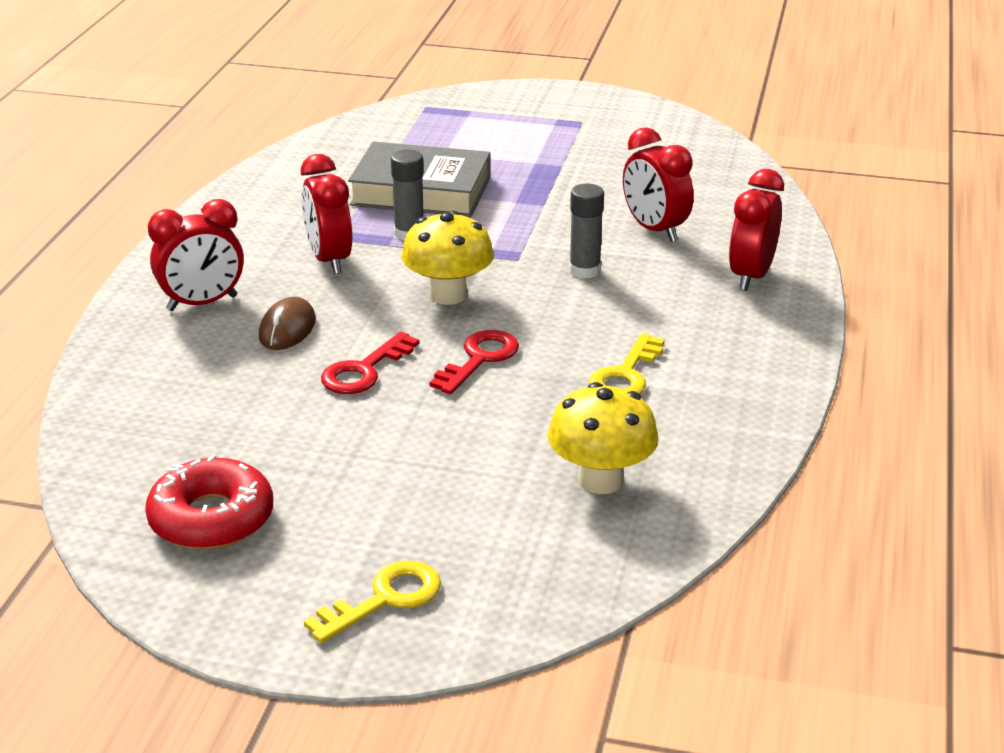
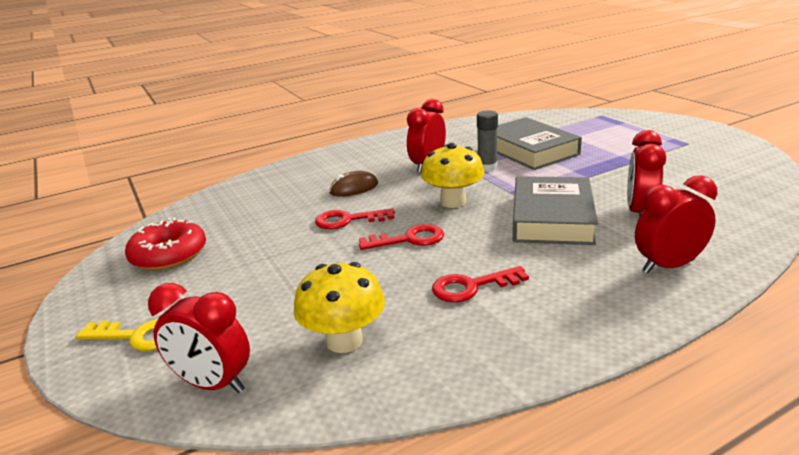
camera: 50 degrees right, 5 degrees down
(202, 303) = (343, 165): red clock -> red clock (213, 384)
(584, 270) = (552, 218): grey glue stick -> grey book
(625, 375) = (471, 287): yellow key -> red key

